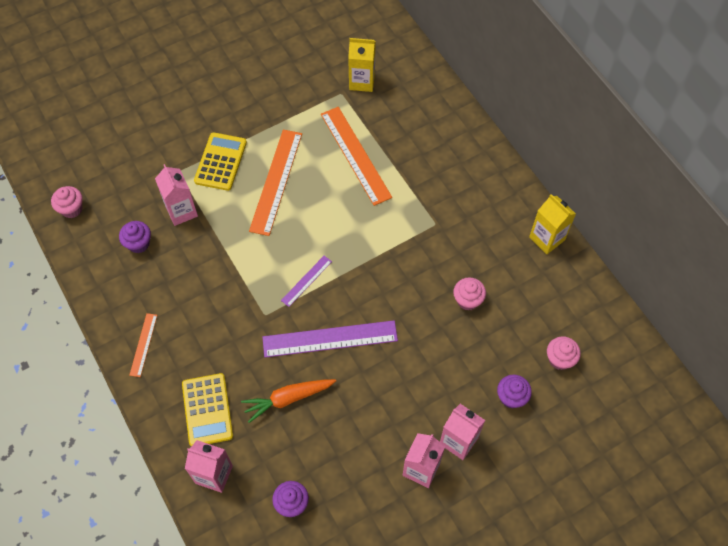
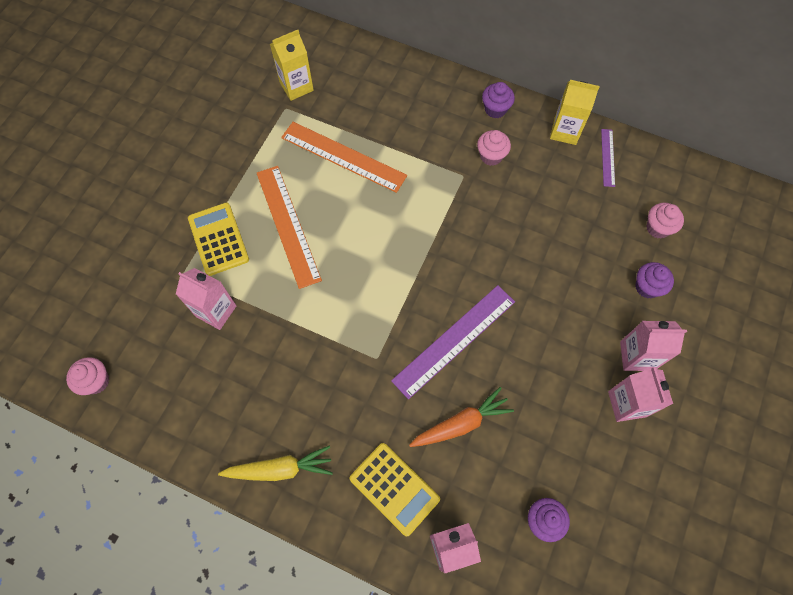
camera: 35 degrees left, 5 degrees up
(138, 244) = (196, 371): purple cupcake -> purple cupcake (495, 109)
(143, 344) = (280, 468): orange ruler -> yellow carrot
(288, 399) = (461, 423): orange carrot -> orange carrot turned 150 degrees counterclockwise
(306, 281) = (390, 300): purple ruler -> purple ruler (607, 157)
(467, 300) = (544, 226): pink cupcake -> pink cupcake (491, 156)

